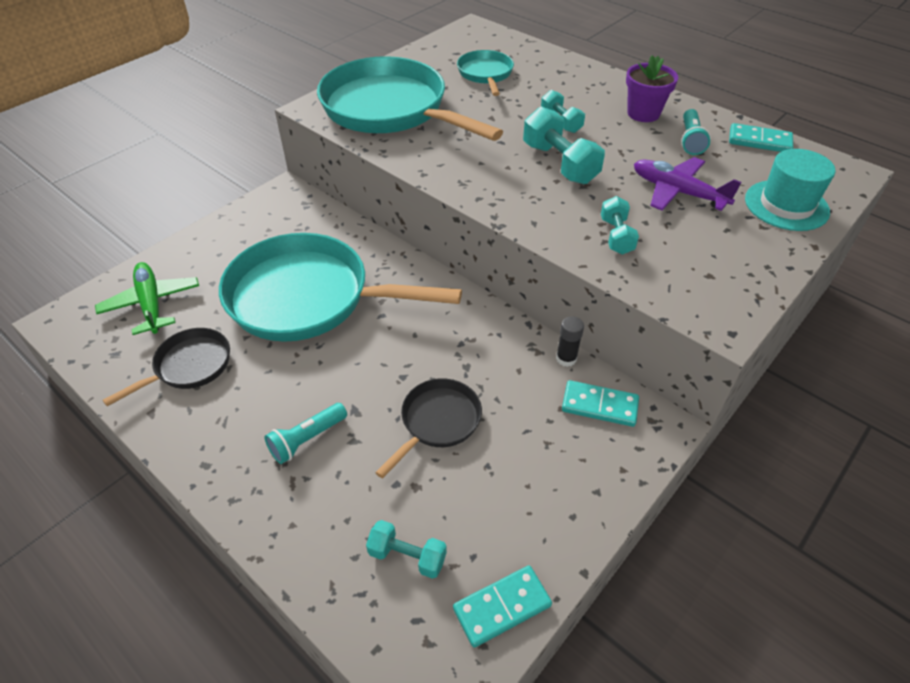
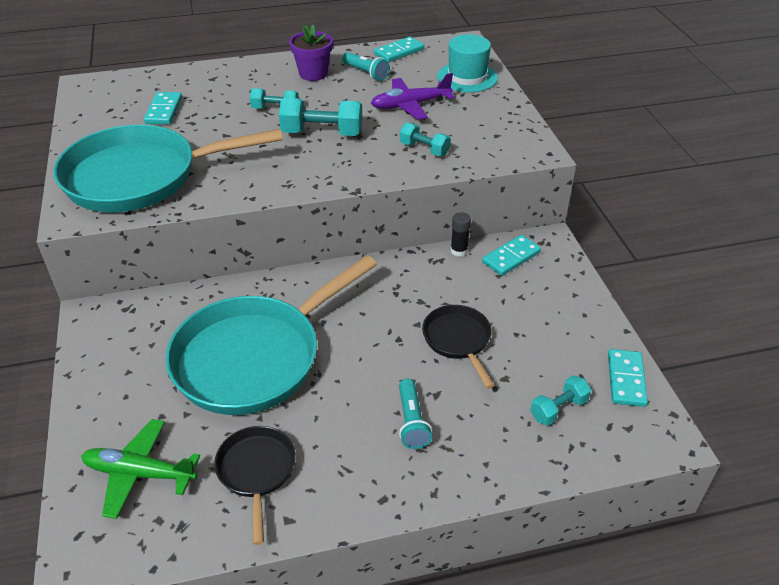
camera: 55 degrees left, 5 degrees down
(485, 74) = (164, 111): turquoise pan -> turquoise domino

